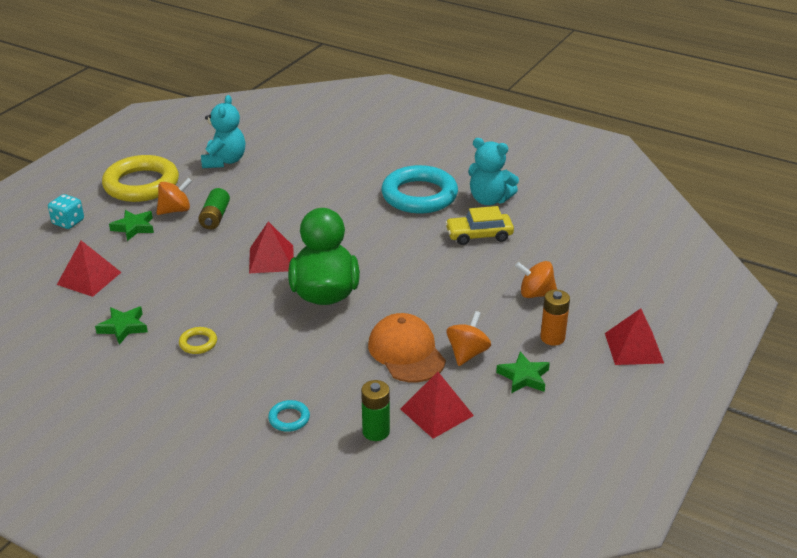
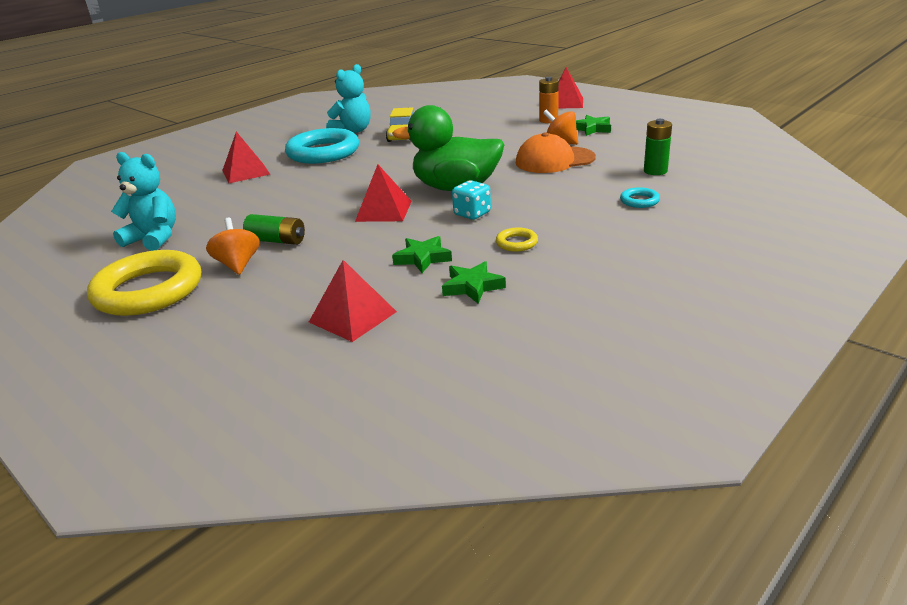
camera: 75 degrees left, 5 degrees down
(68, 222) = (193, 343): turquoise dice -> turquoise dice (472, 214)
(134, 227) = (254, 291): green star -> green star (423, 258)
(436, 412) = (631, 153): red pyramid -> red pyramid (246, 172)
(536, 294) = (493, 122): orange spinning top -> none

